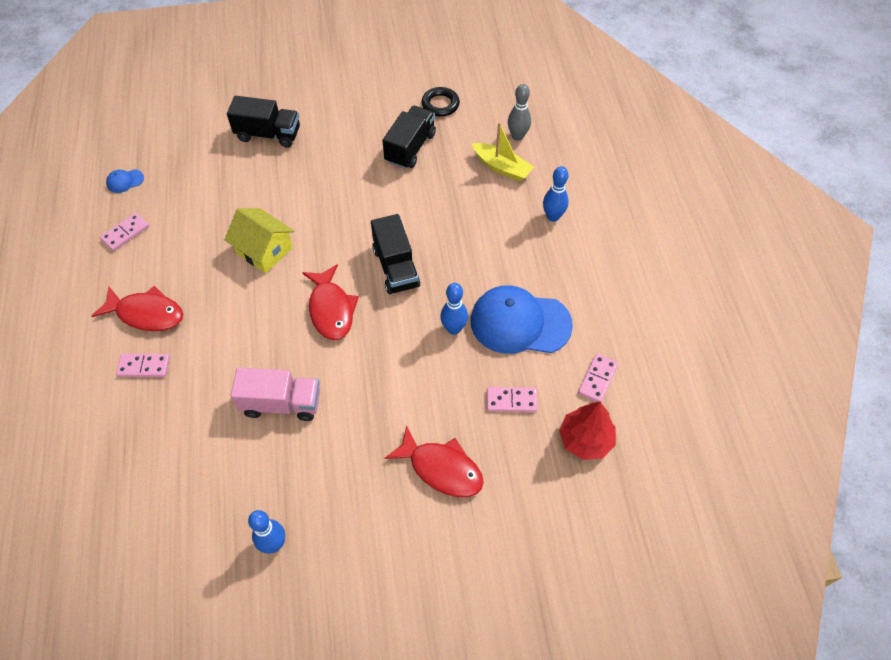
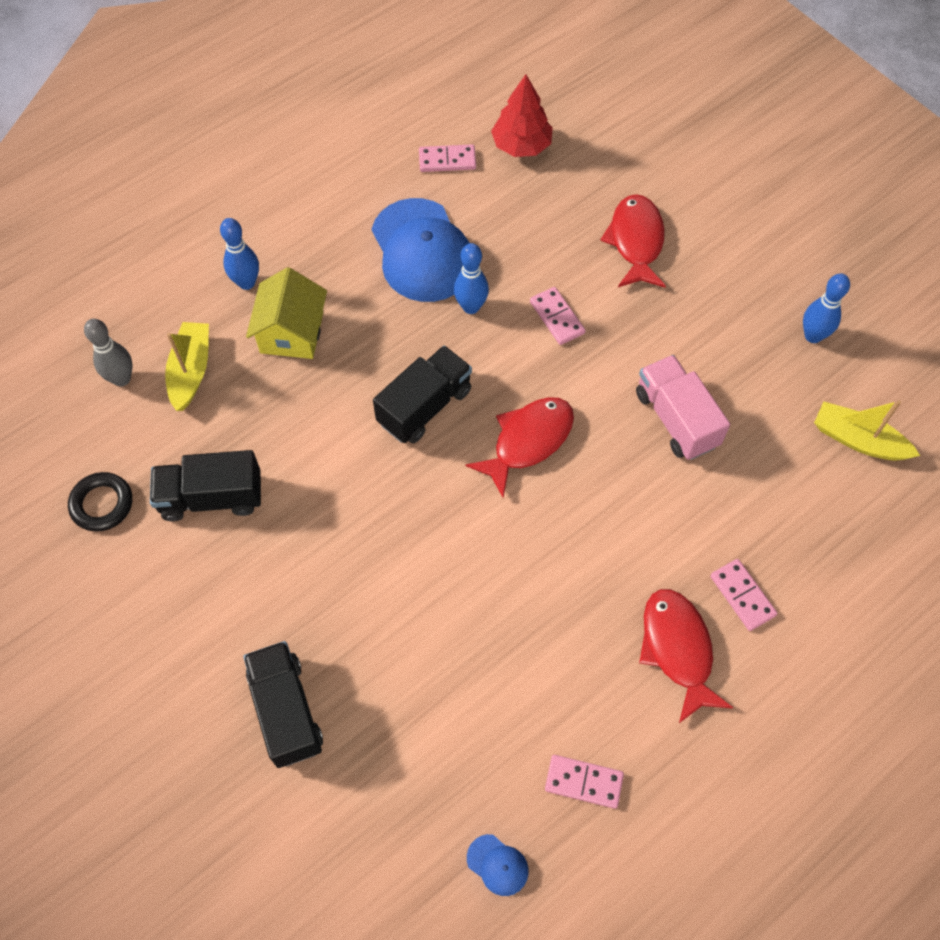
camera: 120 degrees left, 5 degrees up
(175, 513) = (858, 440): none -> yellow boat
(264, 250) = (494, 572): yellow house -> yellow house (292, 332)
(511, 401) = (522, 218): pink domino -> pink domino (557, 317)

